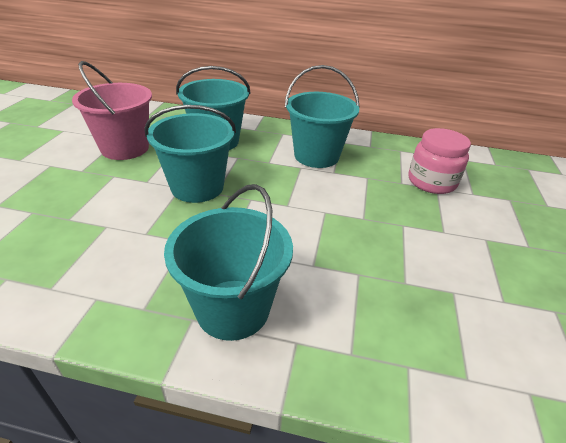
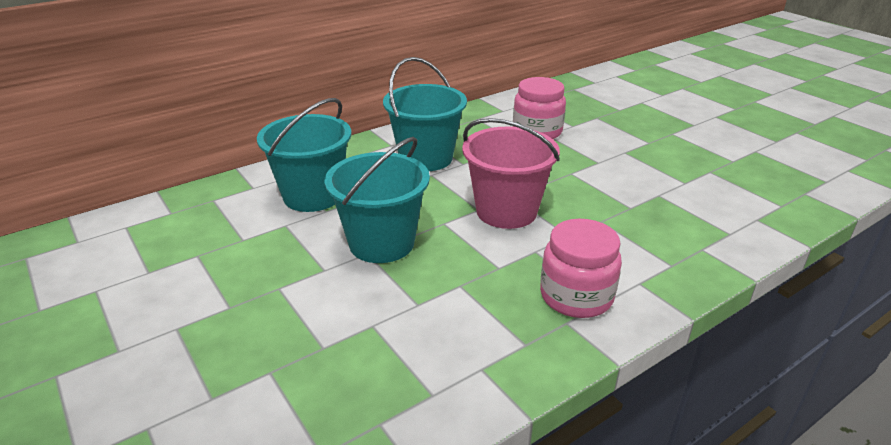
camera: 45 degrees left, 5 degrees down
(125, 148) = (228, 258): pink bucket -> pink bucket (506, 211)
(233, 309) = (576, 296): turquoise bucket -> pink jar

